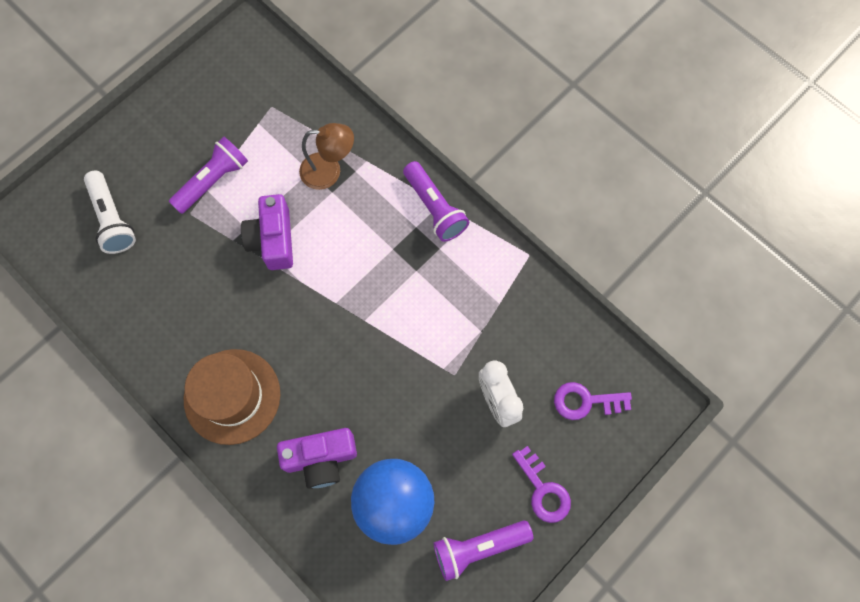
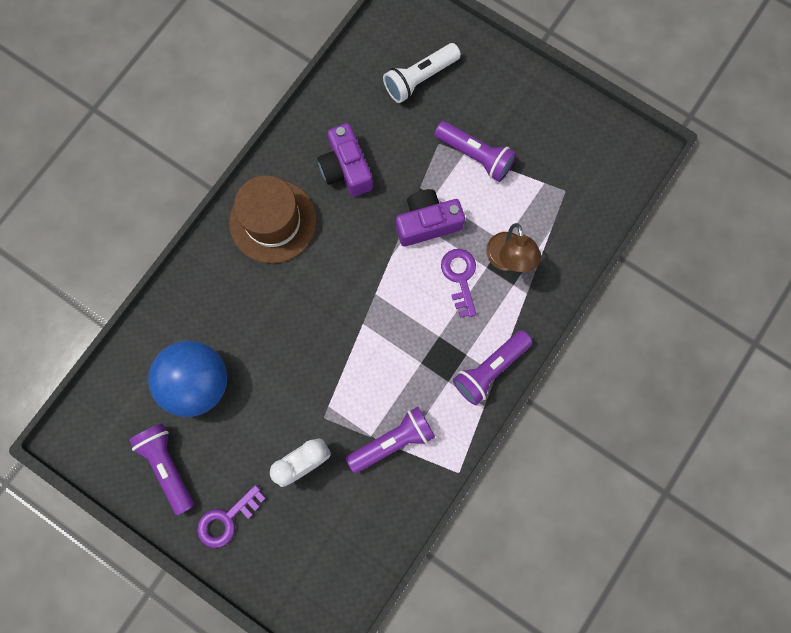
camera: 80 degrees right, 5 degrees up
(321, 458) = (228, 310): purple camera -> purple camera (346, 169)
(489, 311) = (393, 441): none -> purple flashlight
(585, 401) = (317, 550): purple key -> purple key (460, 277)

